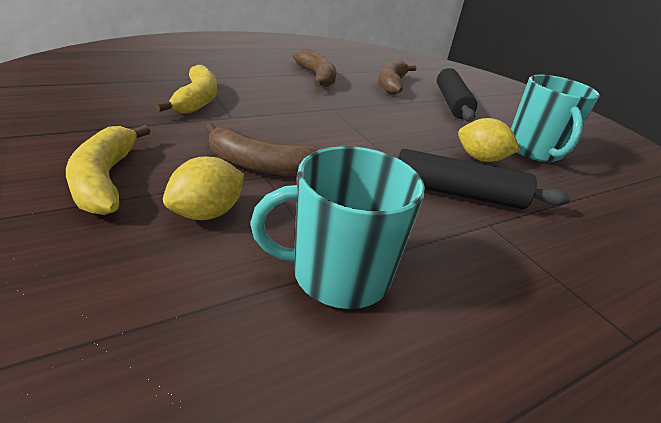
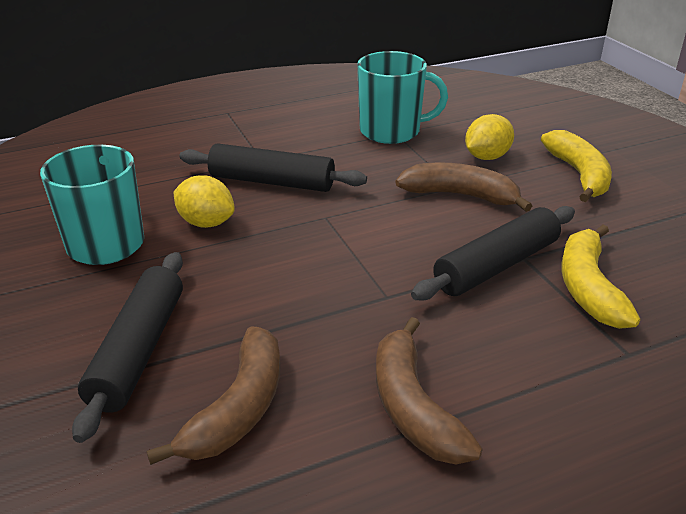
camera: 170 degrees left, 0 degrees up
(254, 115) = (497, 266): none -> black rolling pin

